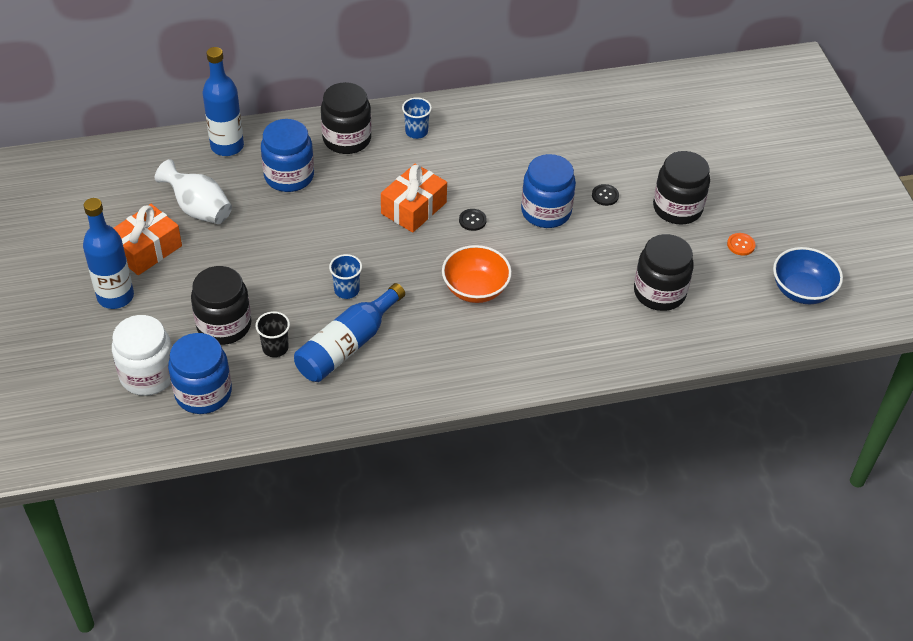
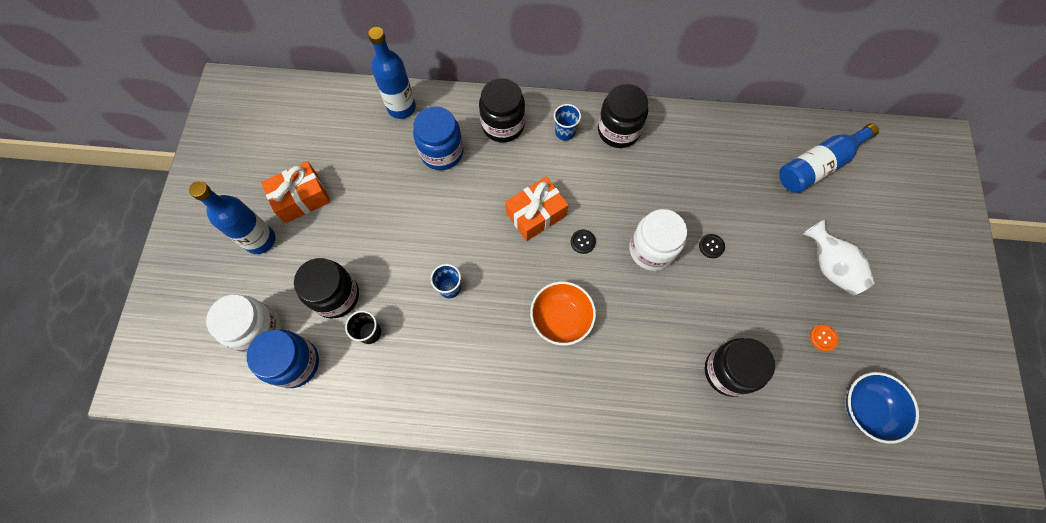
camera: 20 degrees right, 20 degrees up
(198, 209) = (356, 167): white vase -> white vase (829, 267)
(347, 345) = (430, 348): blue bottle -> blue bottle (818, 165)
(546, 211) = (651, 250): blue jar -> white jar
(677, 208) = (775, 279): black jar -> black jar (618, 130)

